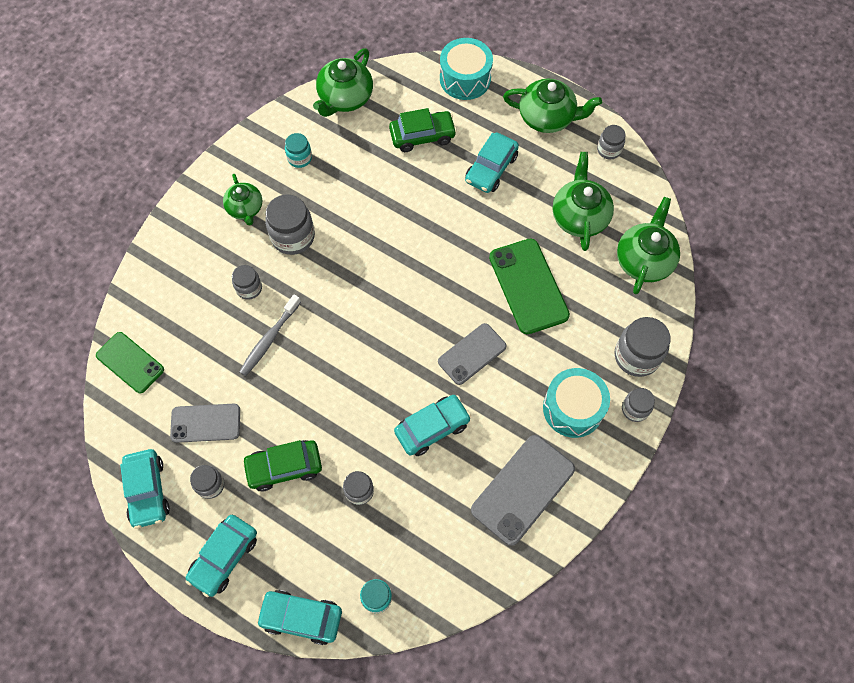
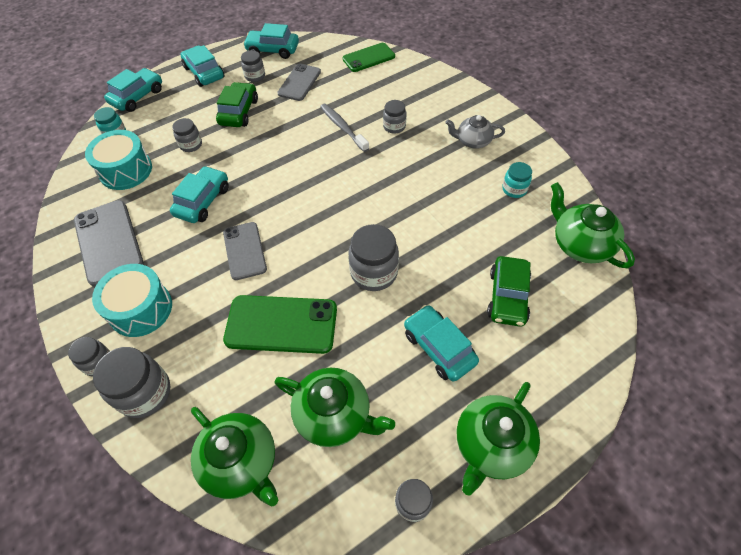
camera: 115 degrees right, 10 degrees down
(245, 208) = (472, 141): green teapot -> grey teapot
(293, 237) = (430, 164): grey jar -> grey jar (374, 273)
(432, 428) = (203, 201): turquoise car -> turquoise car turned 150 degrees counterclockwise
(465, 78) = (581, 371): turquoise drum -> turquoise drum (126, 170)

